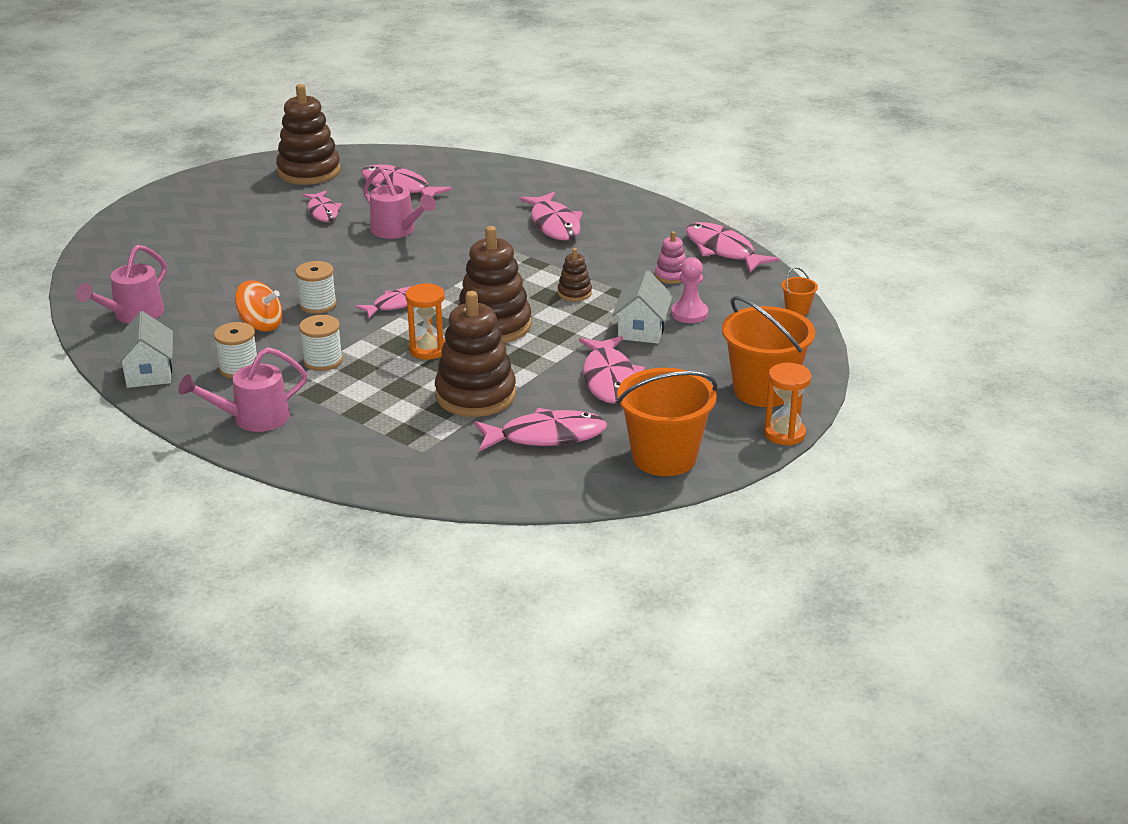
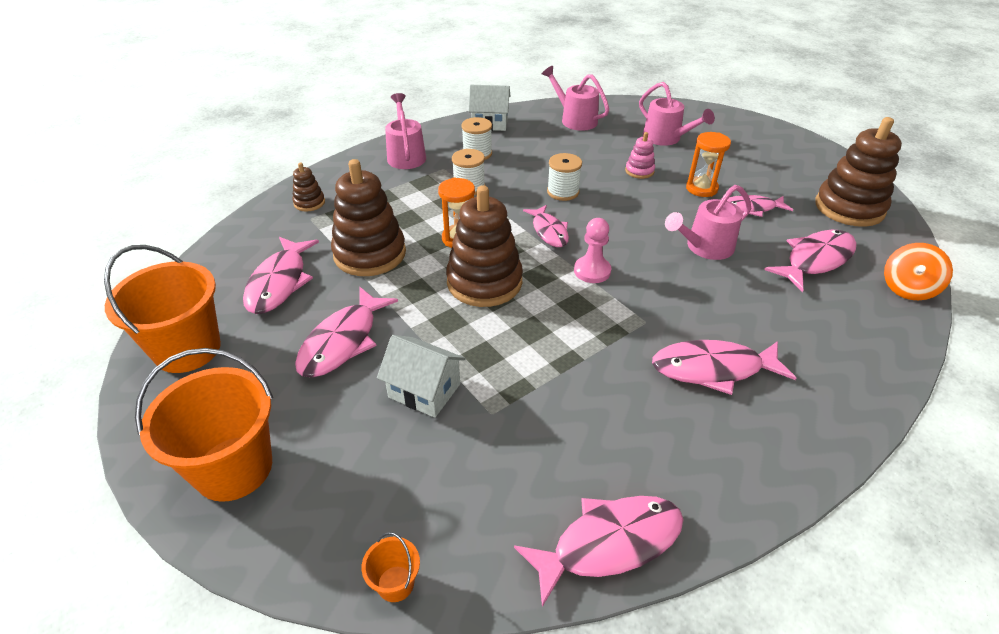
camera: 105 degrees right, 10 degrees up
(180, 256) = (666, 139): none -> pink watering can
(261, 325) = (539, 165): orange spinning top -> orange spinning top (907, 288)
(574, 293) = (530, 352): brown stacking toy -> brown stacking toy (309, 203)
(609, 378) = (343, 341): pink fish -> pink fish turned 75 degrees counterclockwise
(671, 276) = (546, 455): pink stacking toy -> pink stacking toy (639, 171)
(689, 314) = (441, 446): pink pawn -> pink pawn (592, 271)
(784, 434) = (142, 459): orange hourglass -> orange hourglass (701, 188)

